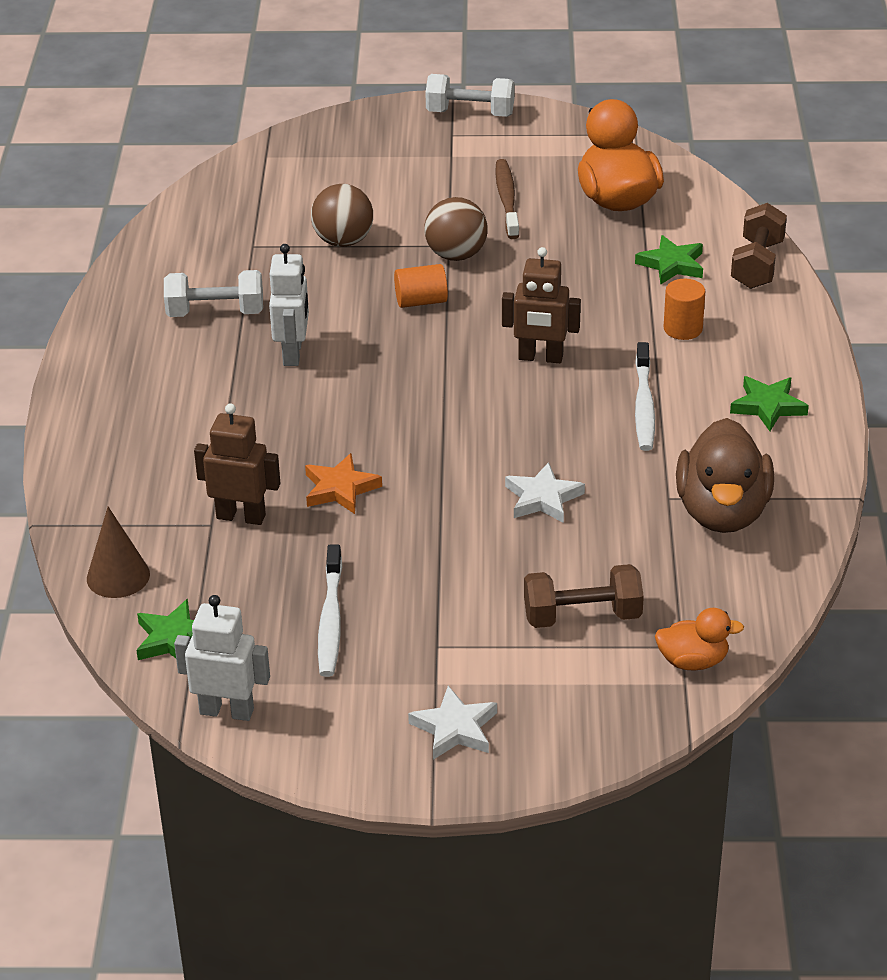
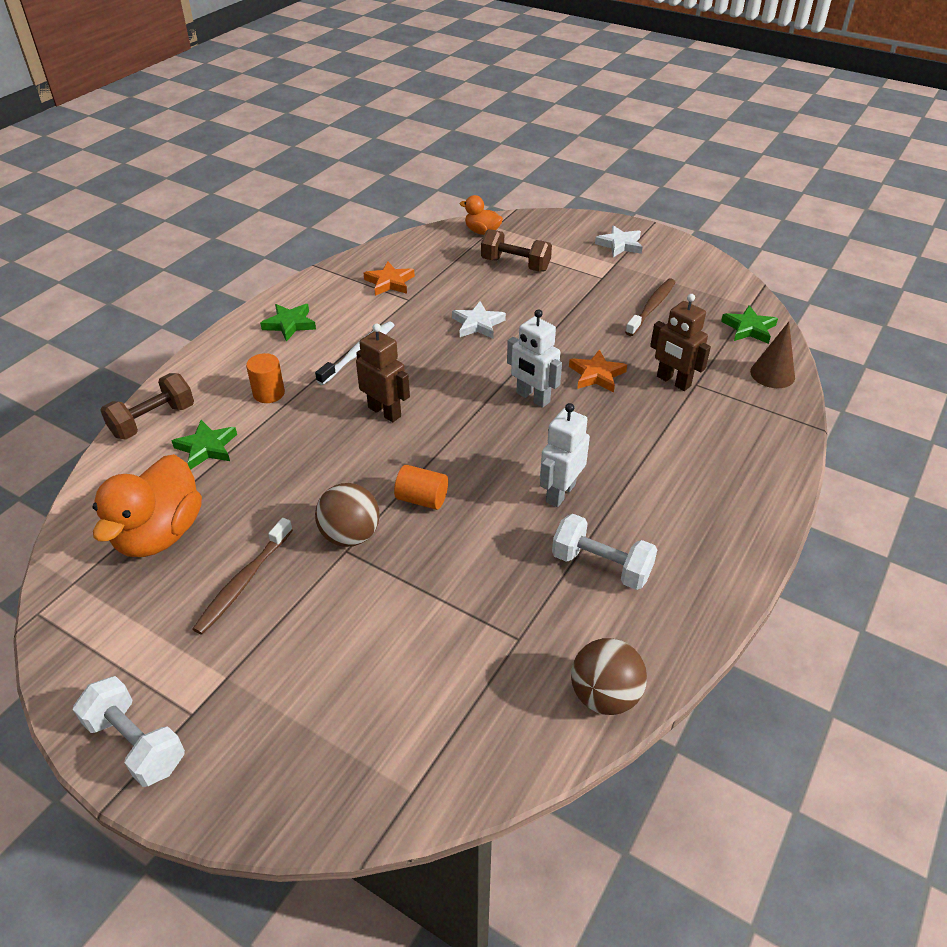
camera: 150 degrees left, 5 degrees up
(227, 711) = (734, 287): white robot -> white robot (532, 398)
(330, 620) = (651, 307): white toothbrush -> brown toothbrush
(343, 241) = (430, 601): brown ball -> brown ball (604, 695)
(722, 512) = (389, 282): brown duck -> orange star

